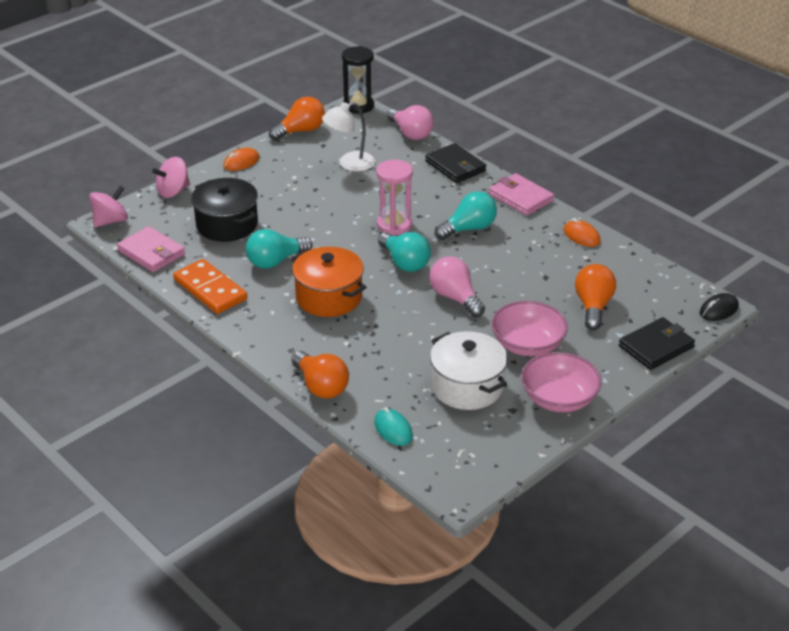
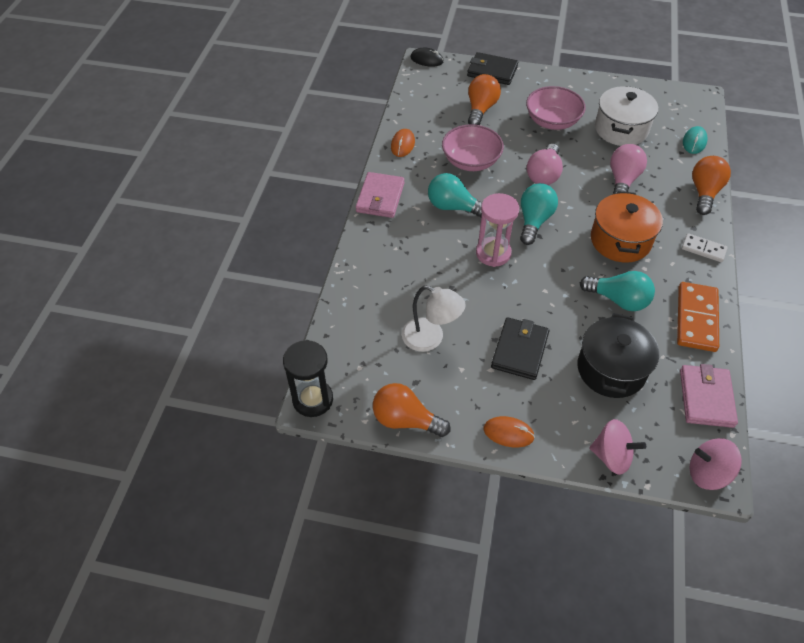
camera: 125 degrees left, 15 degrees up
(263, 339) = (703, 249): none -> white domino
(411, 133) = (335, 322): pink light bulb -> pink light bulb (622, 180)
(455, 166) = (367, 260): black wallet -> black wallet (519, 350)
(559, 399) = (584, 90): pink bowl -> pink bowl (471, 161)
(593, 306) = (481, 109): orange light bulb -> orange light bulb turned 135 degrees clockwise

